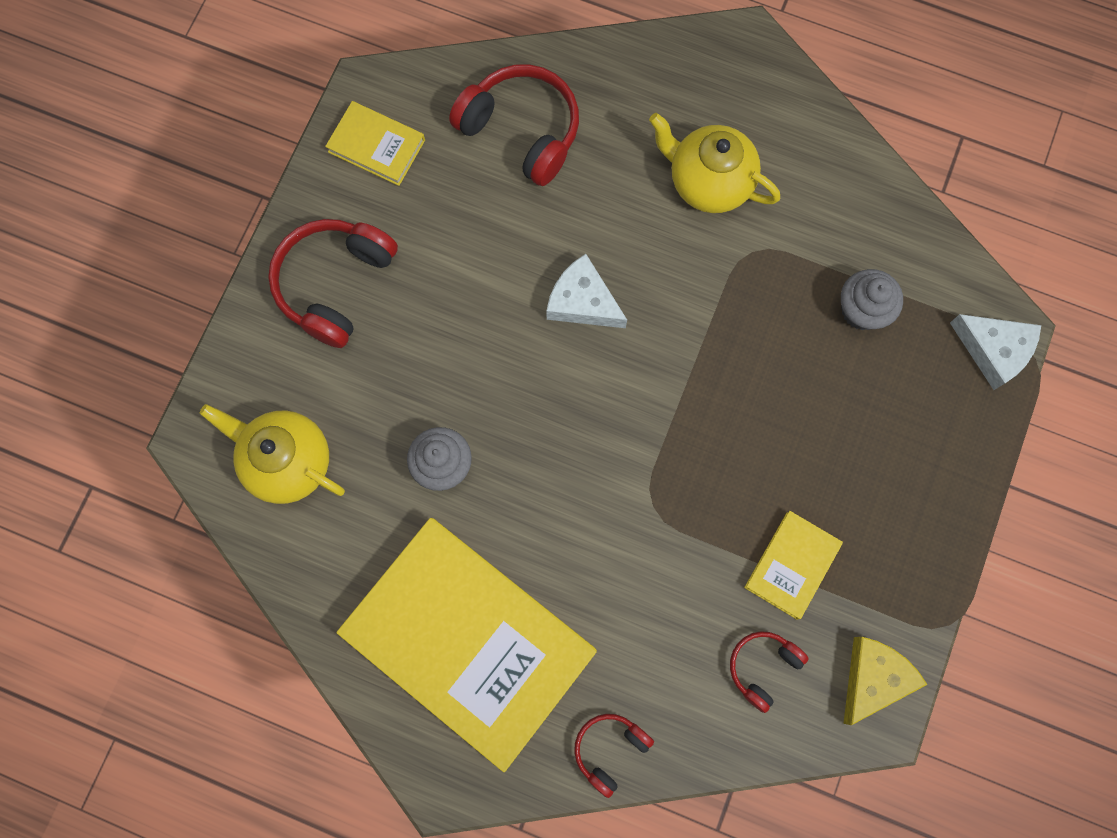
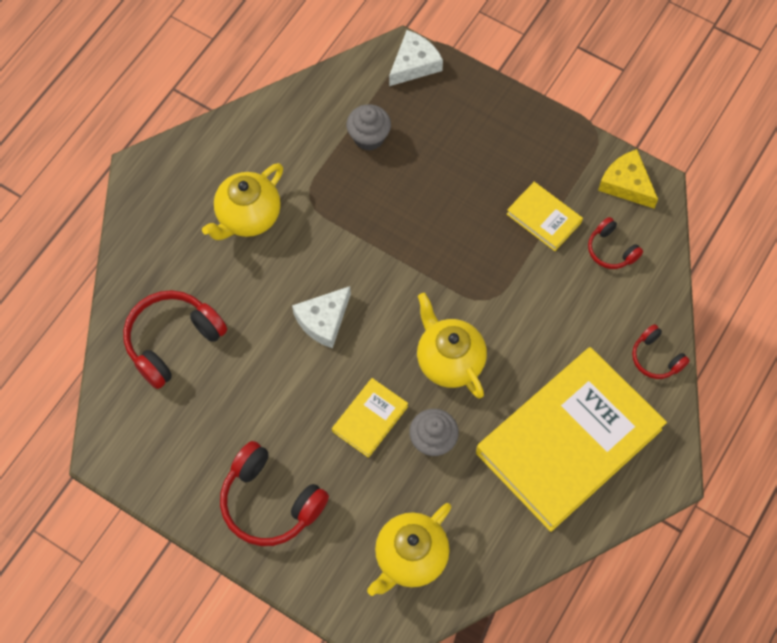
camera: 80 degrees left, 10 degrees down
(376, 146) = (157, 453): yellow book -> yellow book (370, 419)
(555, 468) = (449, 360): none -> yellow teapot

